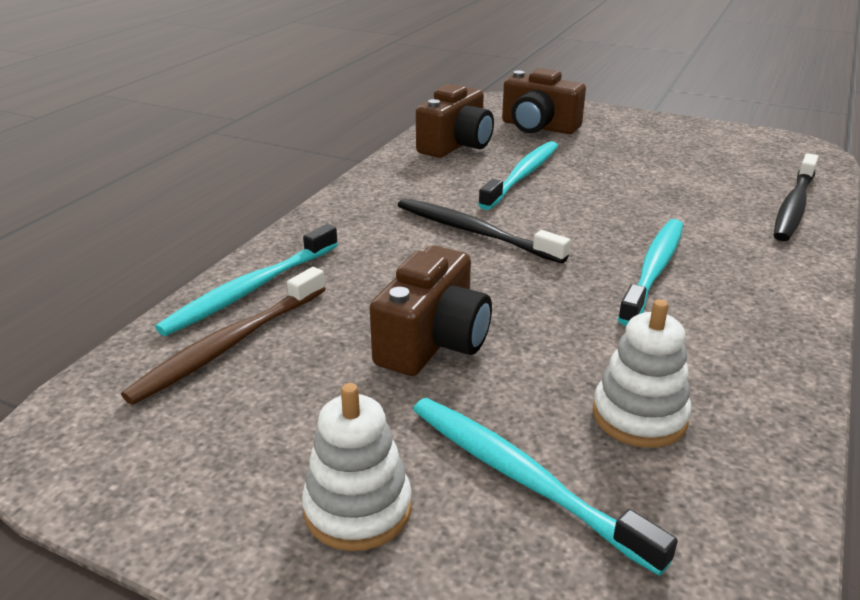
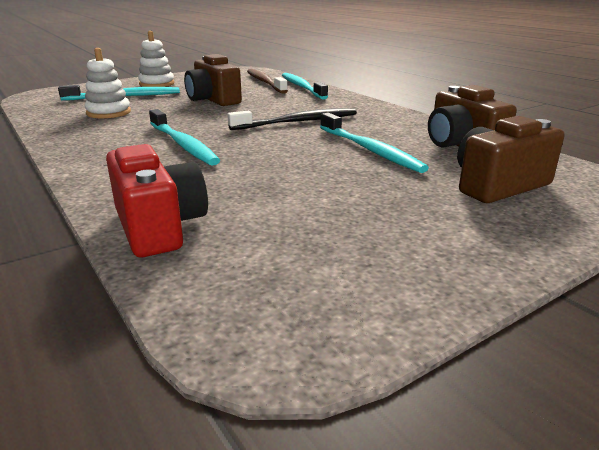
camera: 120 degrees right, 5 degrees down
(794, 206) = (159, 227): black toothbrush -> red camera

